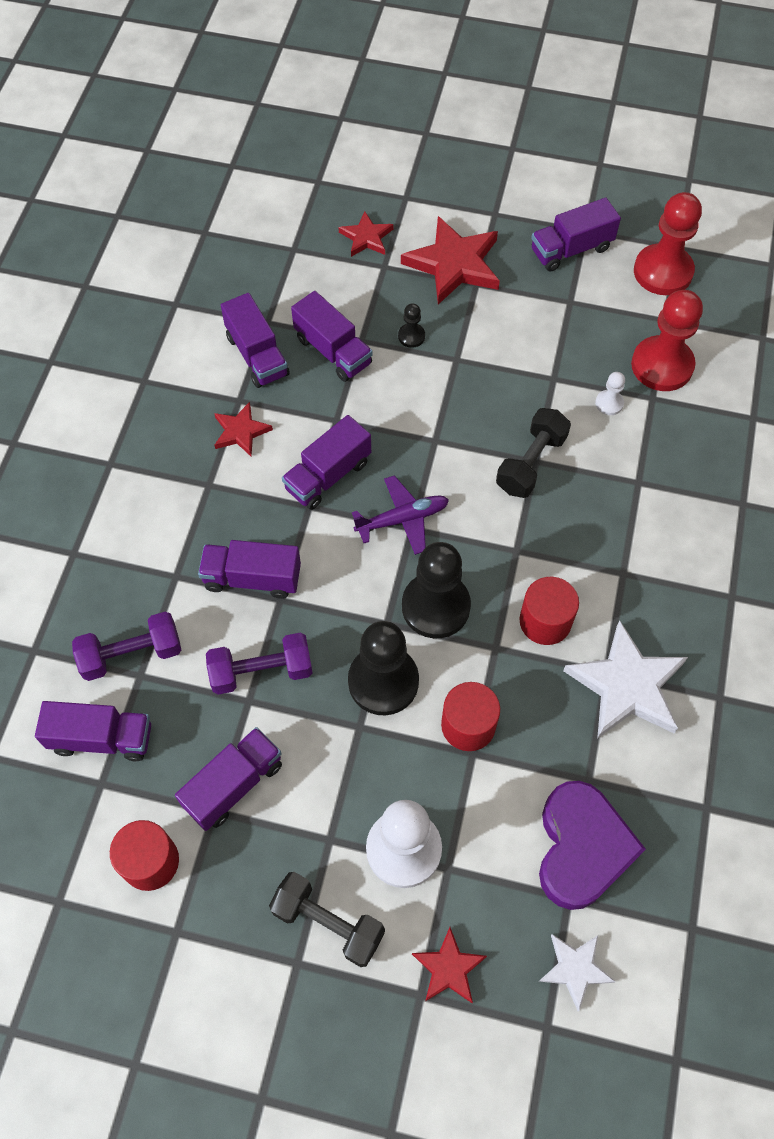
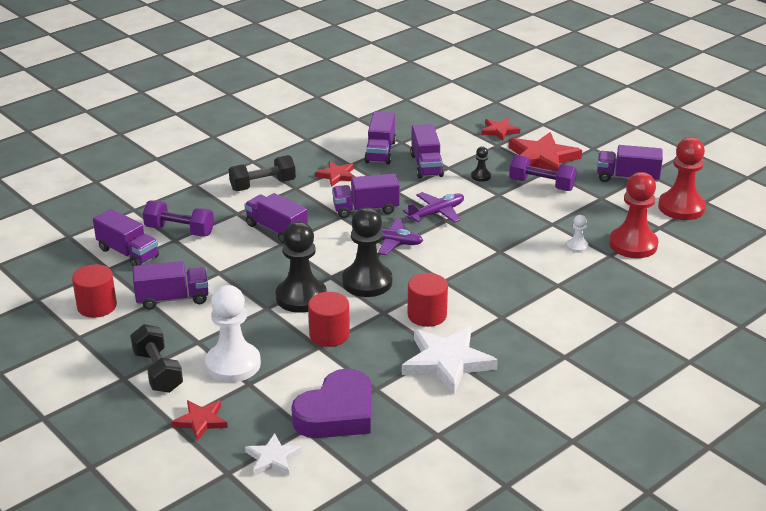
camera: 35 degrees right, 30 degrees down
(261, 671) = (239, 265): purple dumbbell -> purple dumbbell (541, 185)
(414, 434) = (436, 213): none -> purple plane
(531, 463) = (495, 251): black dumbbell -> black dumbbell (263, 185)

